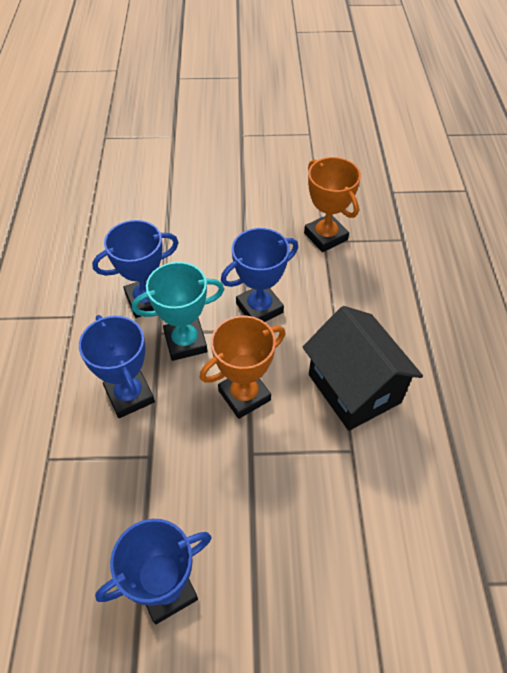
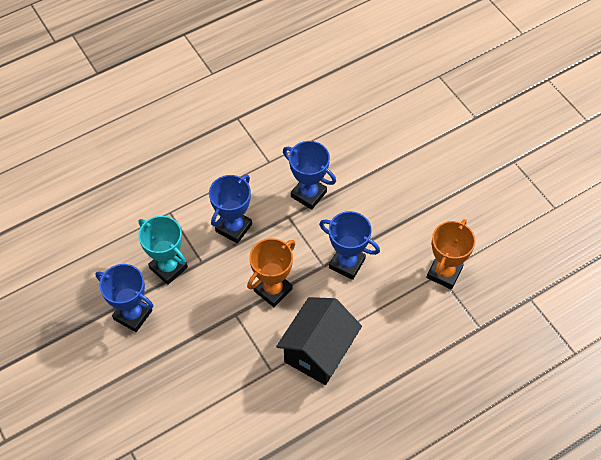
camera: 60 degrees right, 5 degrees up
(185, 342) = (291, 235): turquoise trophy -> turquoise trophy (168, 268)
(244, 395) = (273, 290): orange trophy -> orange trophy turned 75 degrees counterclockwise

